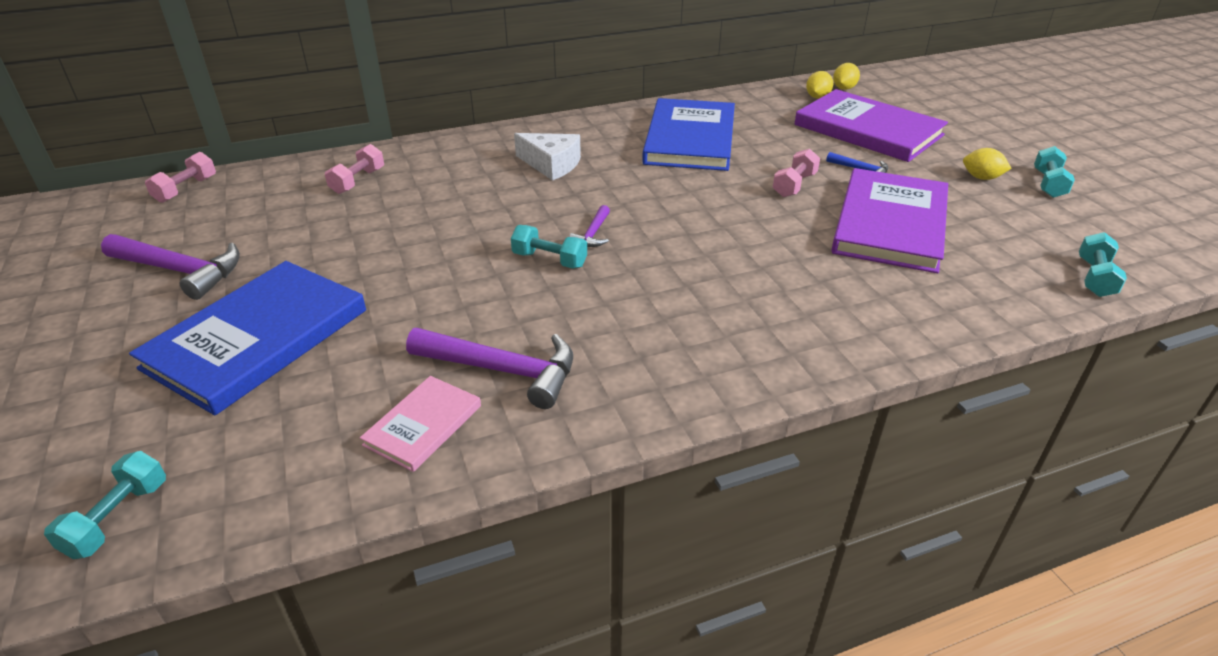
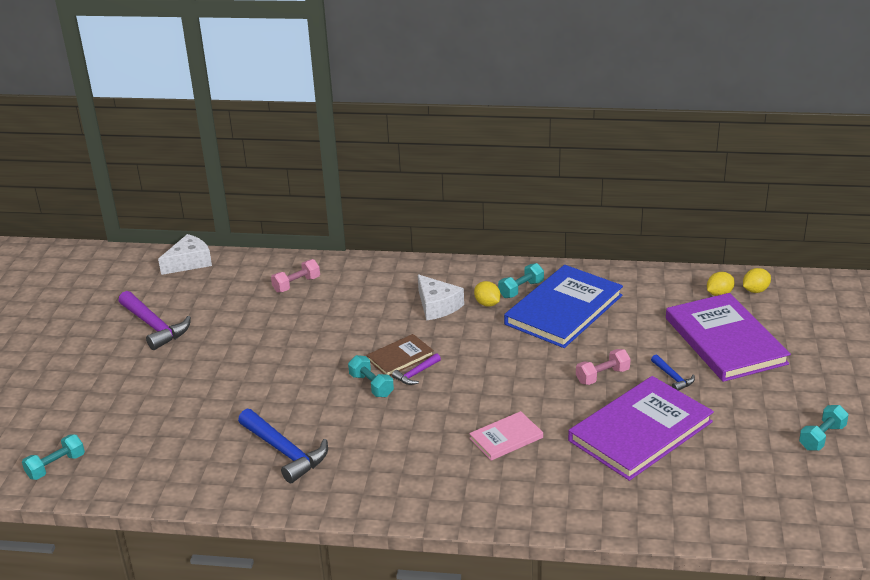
camera: 30 degrees right, 5 degrees down
(186, 189) = (189, 262): pink dumbbell -> white cheese
(257, 339) = (169, 387): blue book -> none
(423, 425) = (220, 469): pink book -> pink book (506, 438)
(503, 370) = (285, 452): purple hammer -> blue hammer
(557, 222) = (400, 357): none -> brown book
(981, 178) = (769, 414): yellow lemon -> yellow lemon (487, 304)
(1095, 278) = (748, 523): turquoise dumbbell -> turquoise dumbbell (521, 289)

